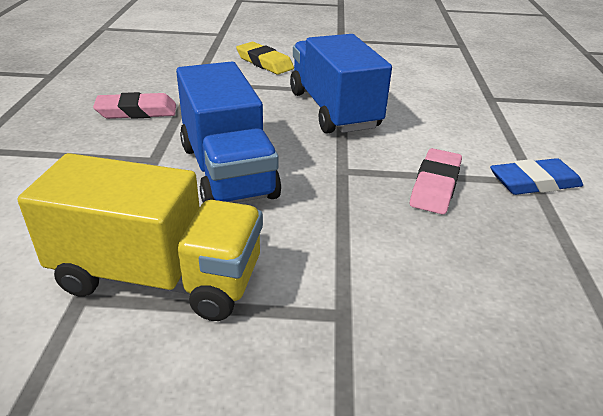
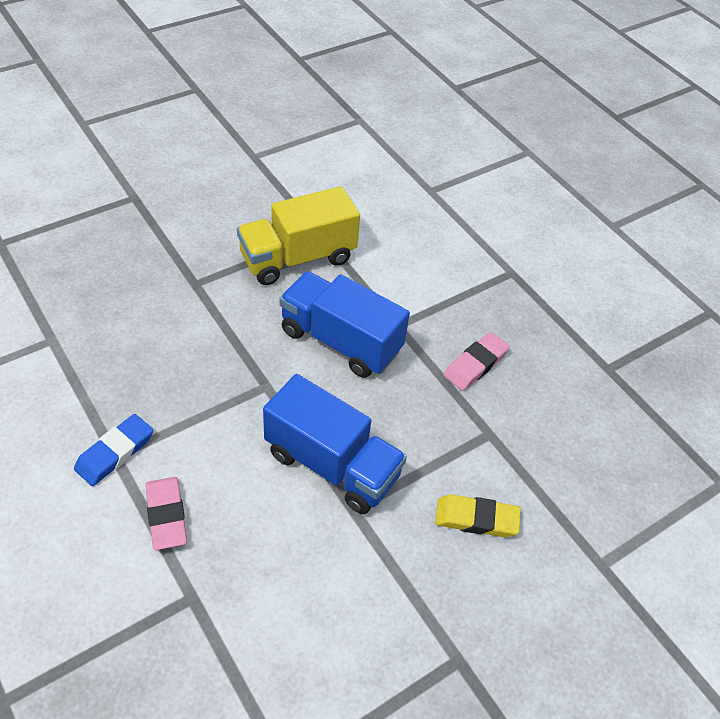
camera: 140 degrees right, 15 degrees up
(435, 186) = (190, 405): pink eraser -> pink eraser (166, 515)

